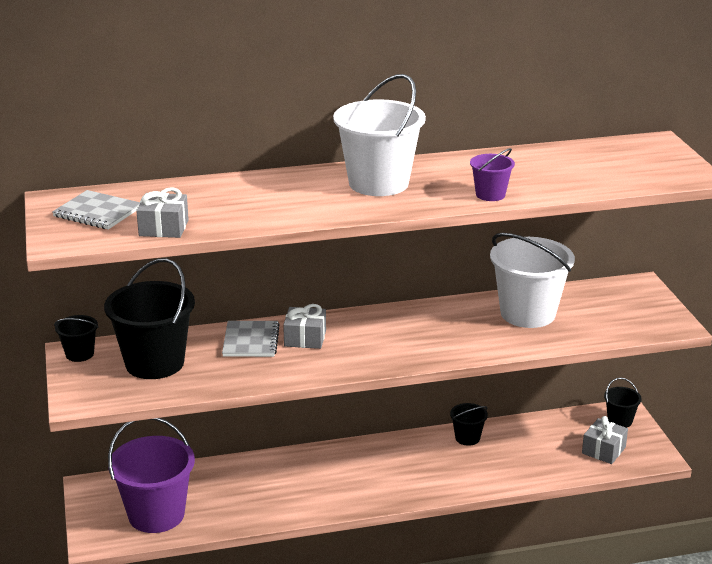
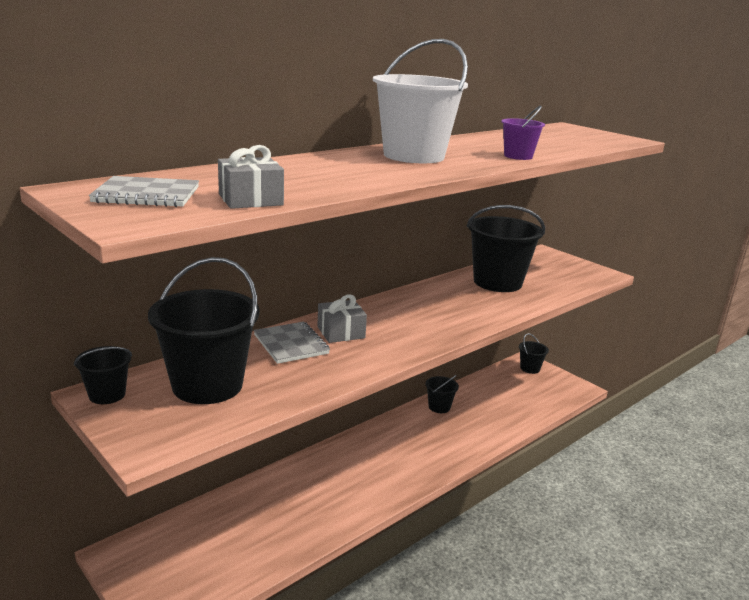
camera: 30 degrees left, 5 degrees down
(156, 515) = (214, 562): purple bucket -> none
(527, 313) = (497, 282): white bucket -> black bucket
(603, 450) = (541, 392): grey gift -> none

